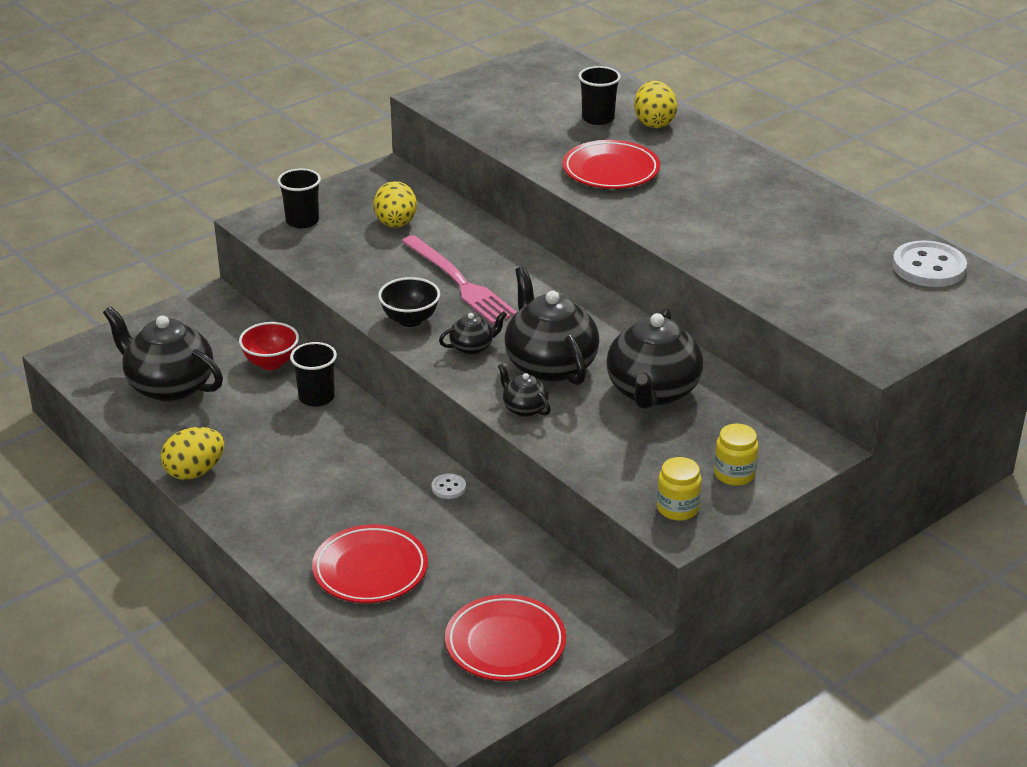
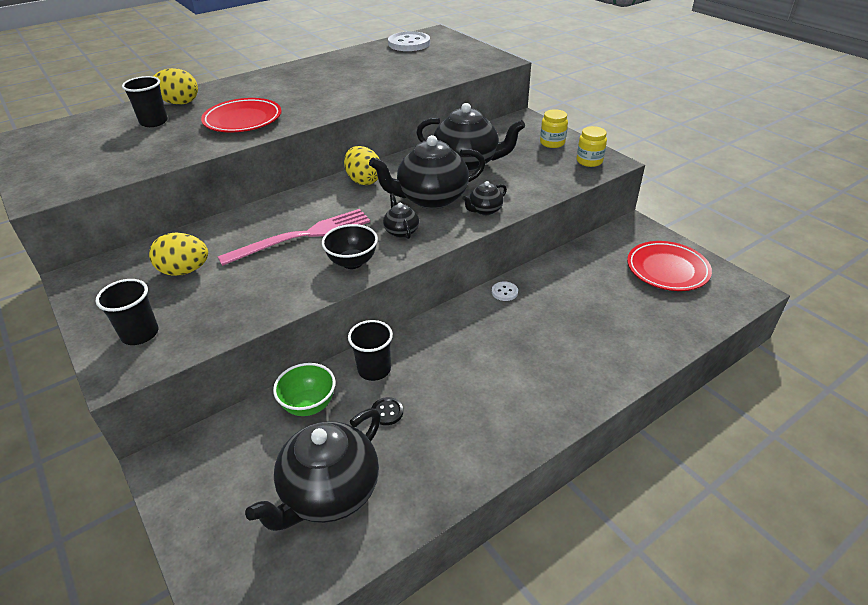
camera: 85 degrees left, 5 degrees up
(195, 472) = (483, 457): yellow egg -> yellow egg (364, 180)
(257, 410) = (387, 412): none -> black button
(271, 363) = (309, 405): red bowl -> green bowl
(370, 570) = (606, 332): red plate -> none

